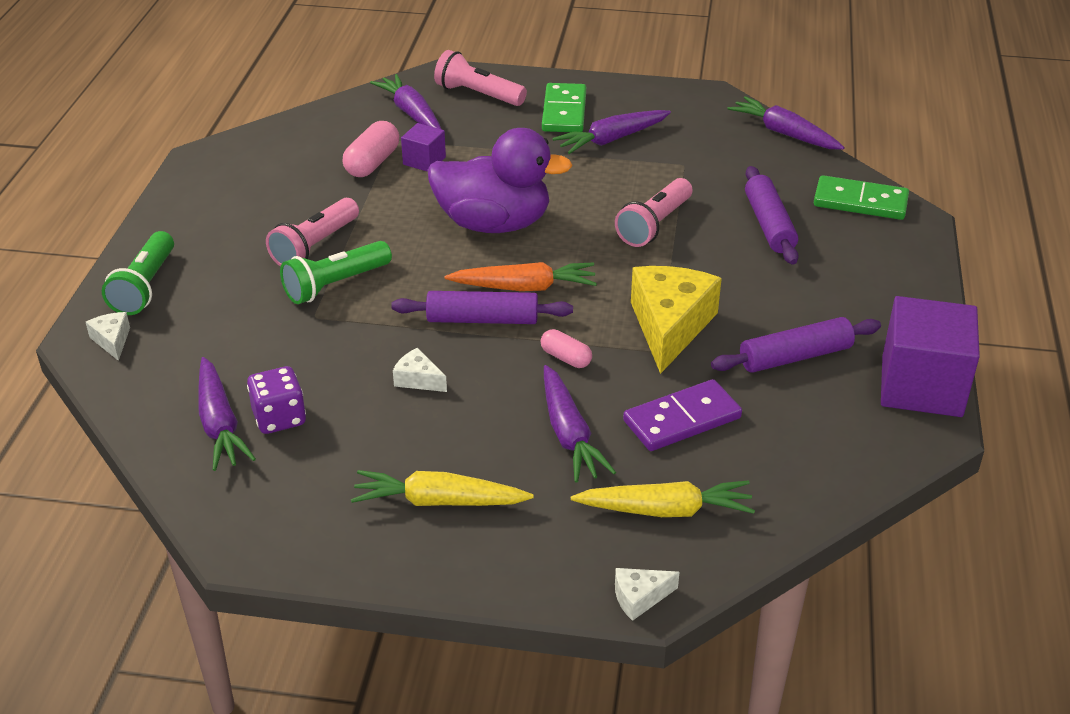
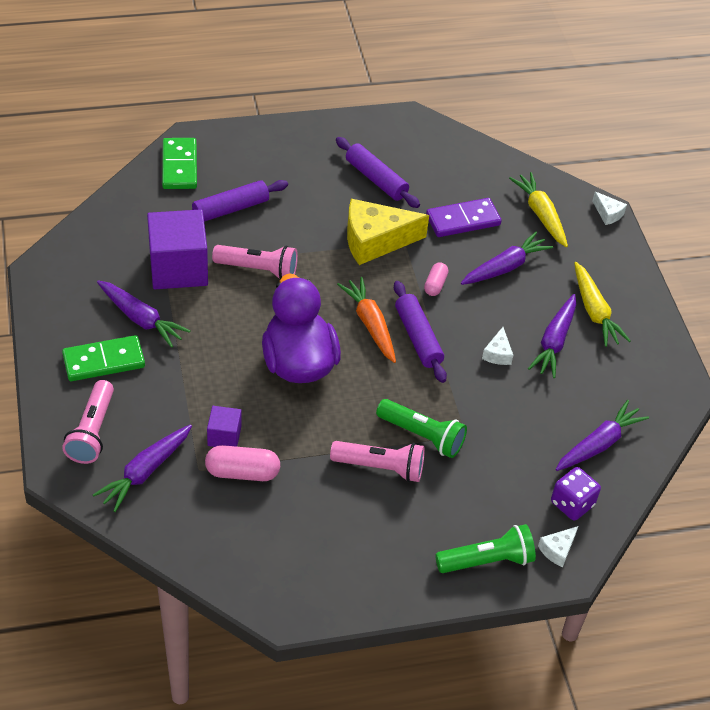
camera: 115 degrees left, 10 degrees up
(279, 418) = (574, 414): purple dice -> purple dice (572, 504)
(682, 420) = (463, 220): purple domino -> purple domino turned 60 degrees counterclockwise
(784, 133) = (93, 216): purple carrot -> purple carrot (554, 342)
(921, 386) = (376, 125): purple cube -> purple cube (178, 268)

